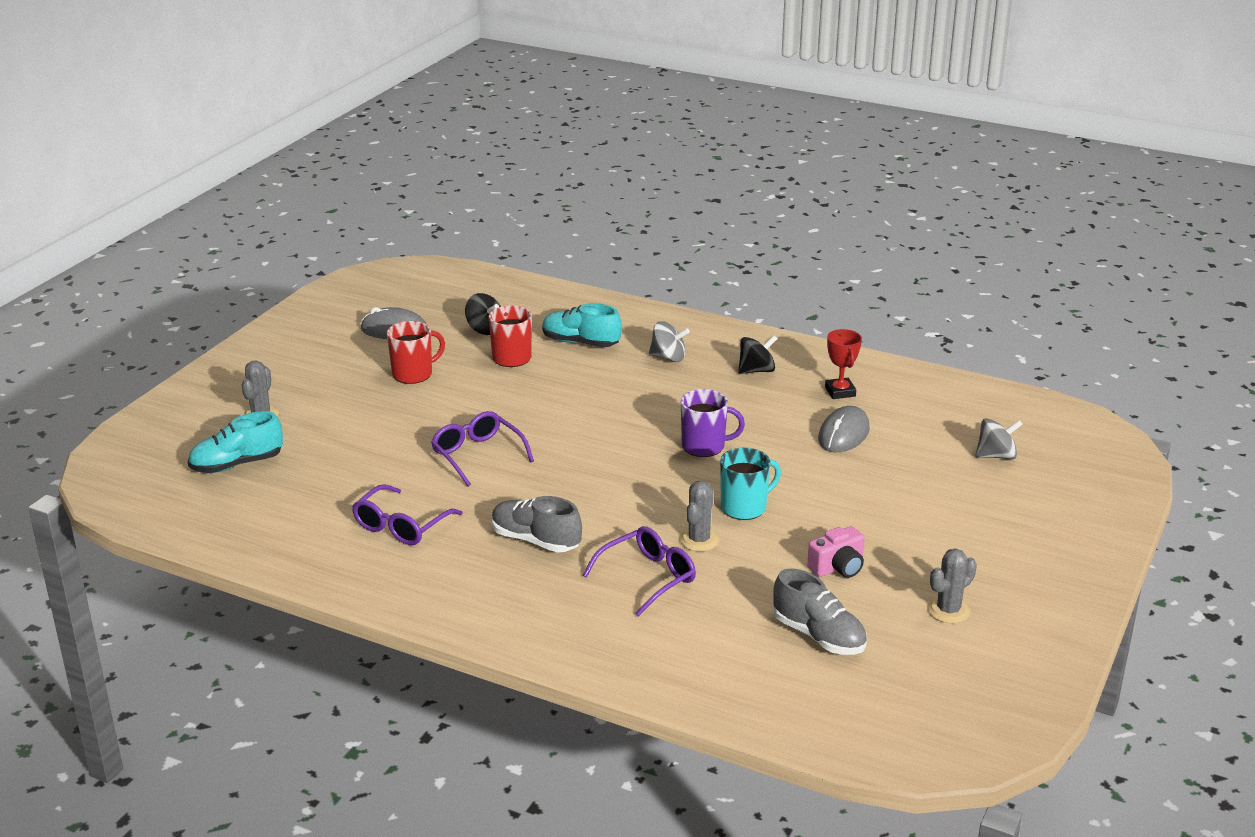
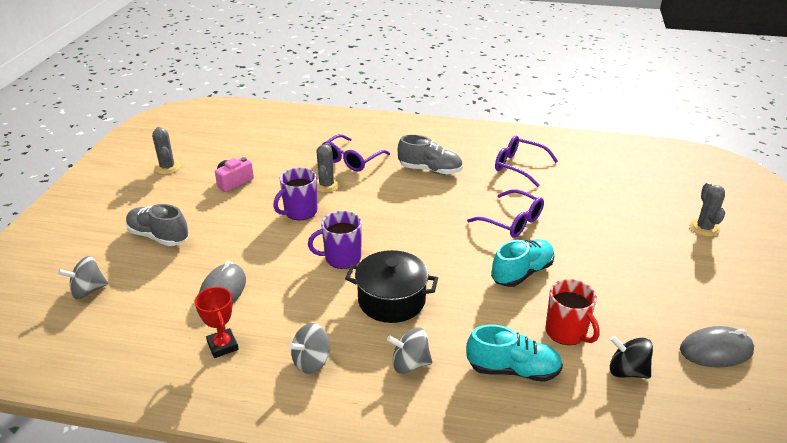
camera: 165 degrees right, 5 degrees up
(237, 464) = (667, 188): turquoise shoe -> turquoise shoe (522, 273)
(401, 526) = (518, 166): purple glasses -> purple glasses turned 75 degrees counterclockwise
(413, 374) = (635, 293): red mug -> none
(664, 402) = (391, 300): none -> black pot
(745, 507) = (300, 212): turquoise mug -> purple mug
(756, 370) = (311, 361): black spinning top -> grey spinning top
(819, 636) = (246, 145): grey shoe -> grey shoe (158, 236)
(948, 610) = (167, 167): grey cactus -> grey cactus turned 60 degrees counterclockwise

